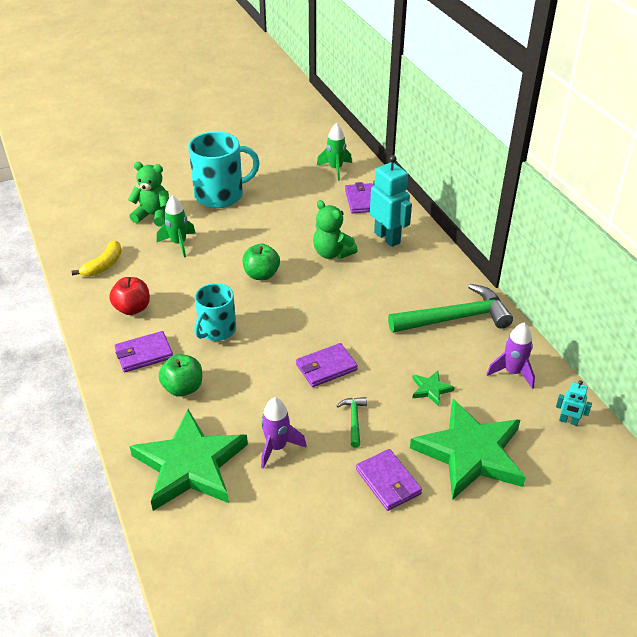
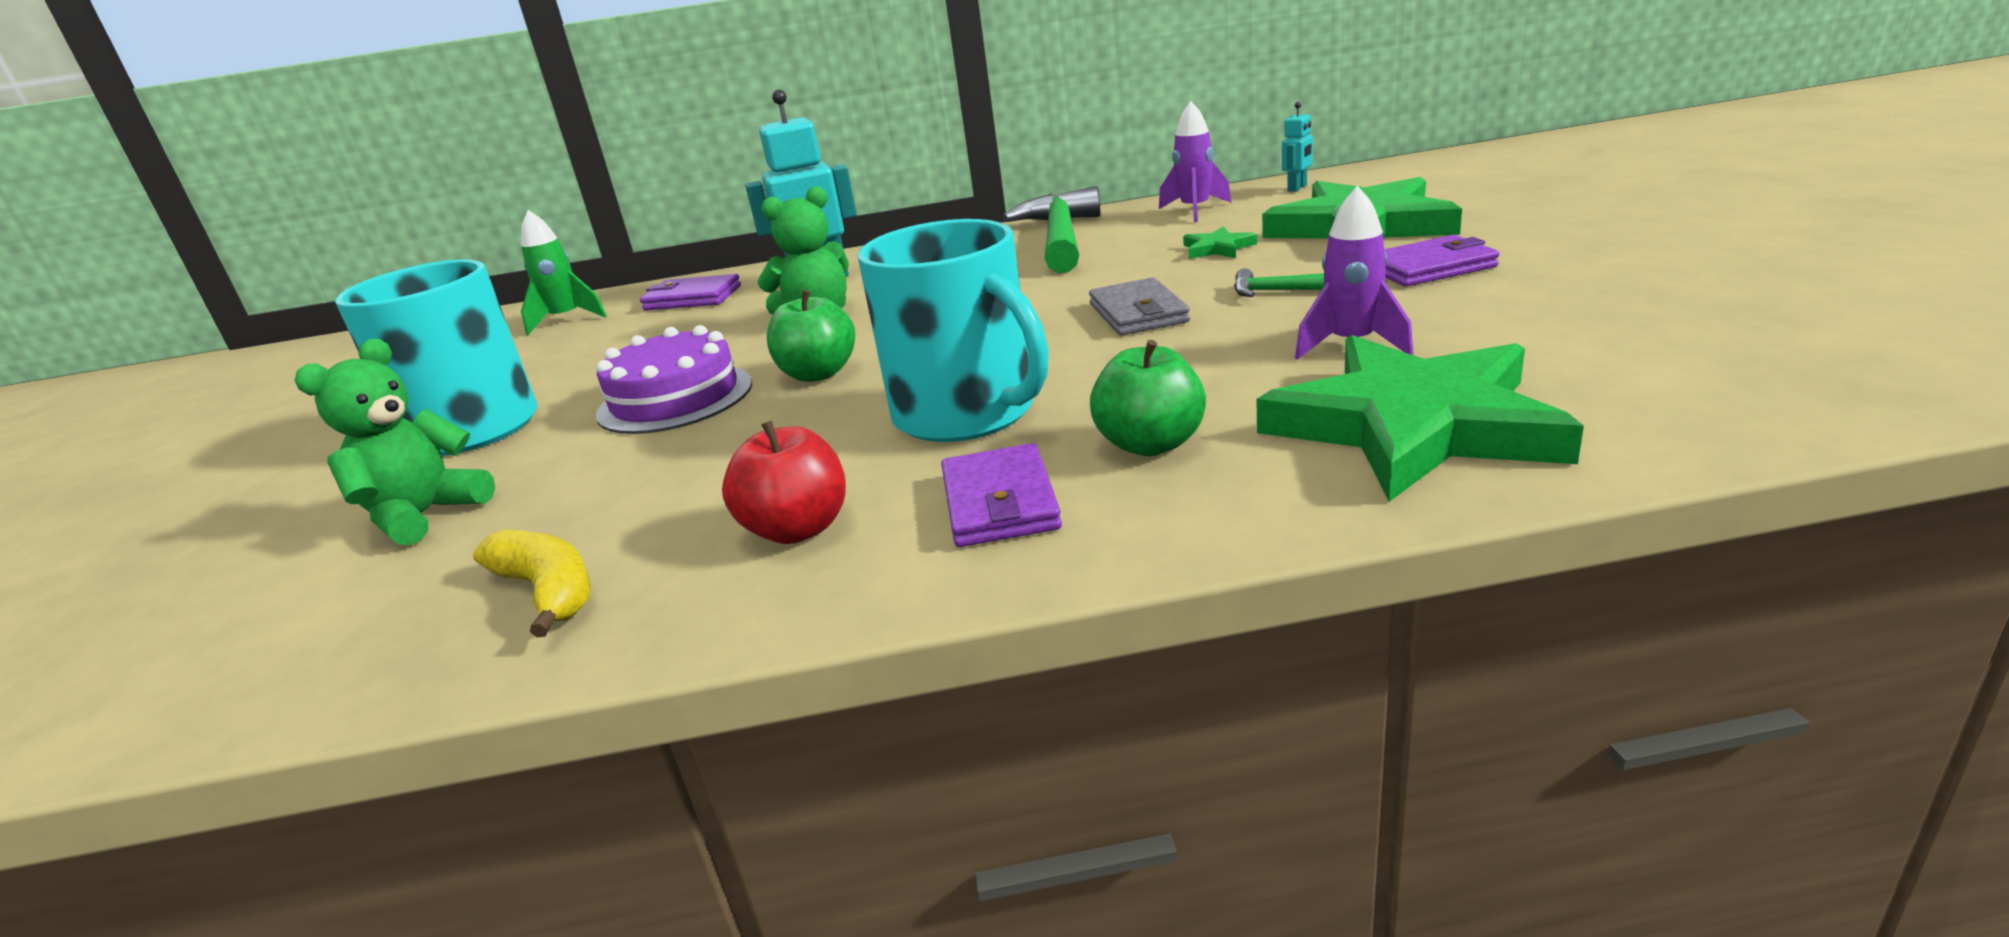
camera: 70 degrees left, 15 degrees down
(179, 243) = (595, 473): green rocket -> none
(217, 330) = (967, 413): turquoise mug -> turquoise mug, size x1.56
(241, 240) = (675, 398): none -> purple cake
(326, 367) = (1138, 313): purple wallet -> grey wallet

